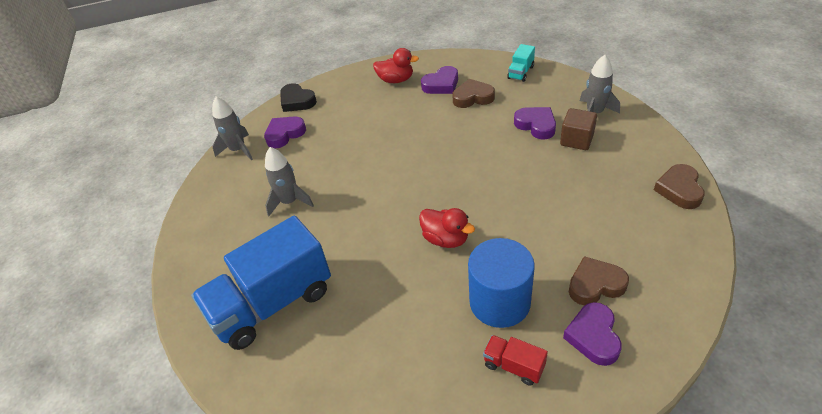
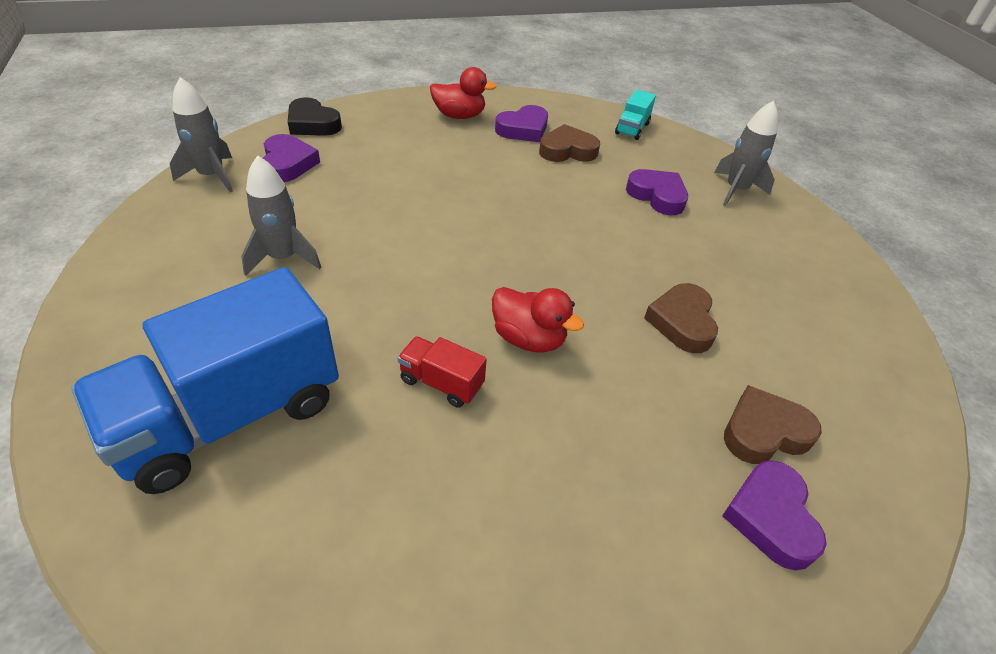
camera: 10 degrees left, 0 degrees up
(285, 134) = (288, 163): purple heart -> purple heart turned 120 degrees clockwise
(499, 302) = (616, 446): blue cylinder -> none
(513, 366) = (644, 560): red truck -> red truck (441, 383)
(576, 140) = (715, 221): brown cube -> none
(679, 190) = (866, 303): brown heart -> brown heart (682, 322)

